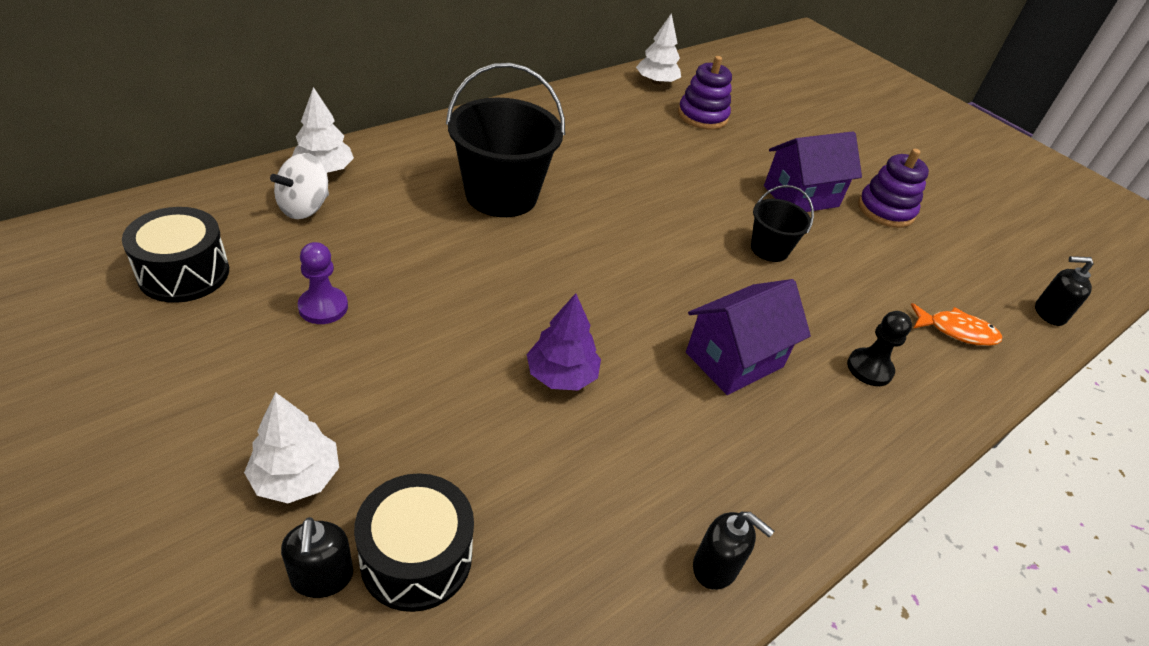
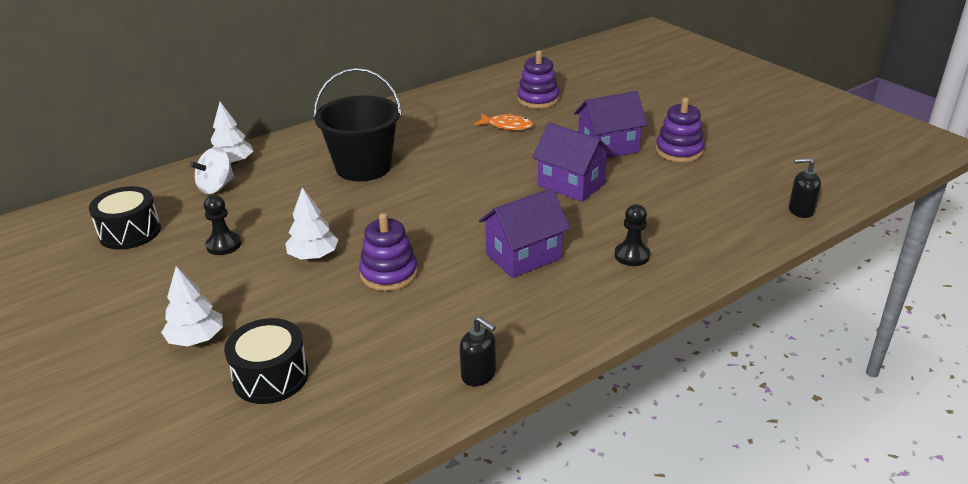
camera: 10 degrees right, 10 degrees down
(322, 577) = (208, 389): black soap dispenser -> none
(323, 307) = (223, 245): purple pawn -> black pawn
(561, 375) = (389, 273): purple tree -> purple stacking toy
(656, 82) = (504, 79): white tree -> white tree (313, 256)
(769, 249) = (571, 185): black bucket -> purple house
(957, 331) = (714, 227): orange fish -> orange fish (507, 126)

